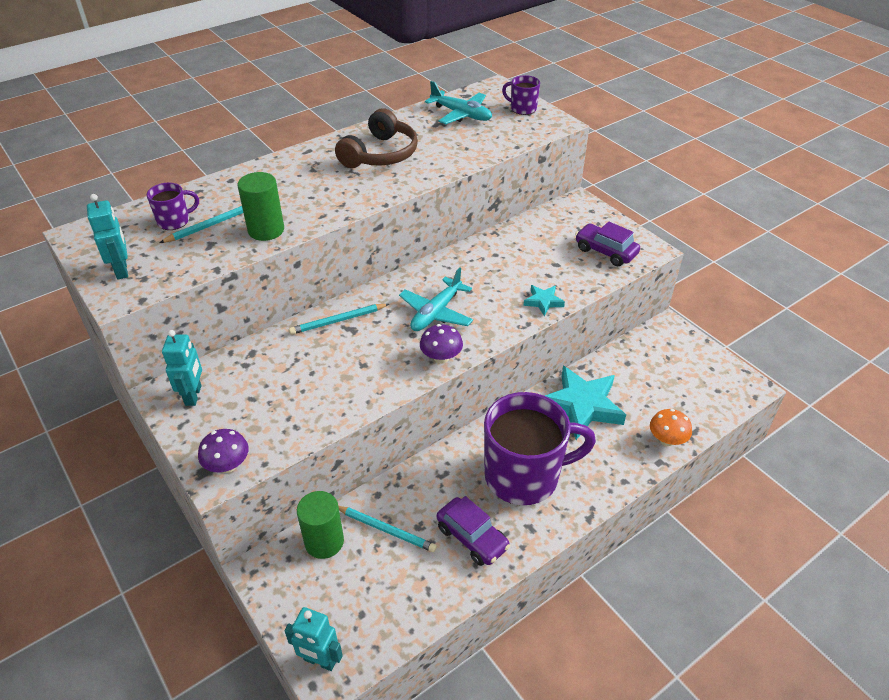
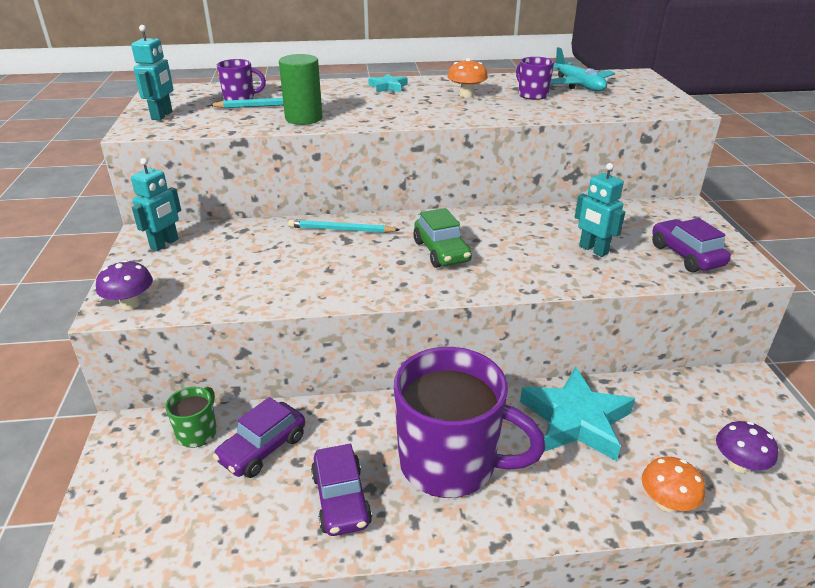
camera: 30 degrees right, 10 degrees down
(320, 661) = (88, 543): turquoise robot -> turquoise robot (593, 250)
(324, 541) = (198, 432): green cylinder -> green mug
(380, 154) = (466, 95): brown headphones -> orange mushroom
(386, 529) = (263, 448): turquoise pencil -> purple car
(436, 313) = (441, 251): turquoise plane -> green car
(441, 358) = (410, 289): purple mushroom -> purple mushroom (738, 464)
(522, 109) = (651, 92): purple mug -> purple mug (532, 95)
(543, 302) = (569, 277): turquoise star -> turquoise star (388, 87)

